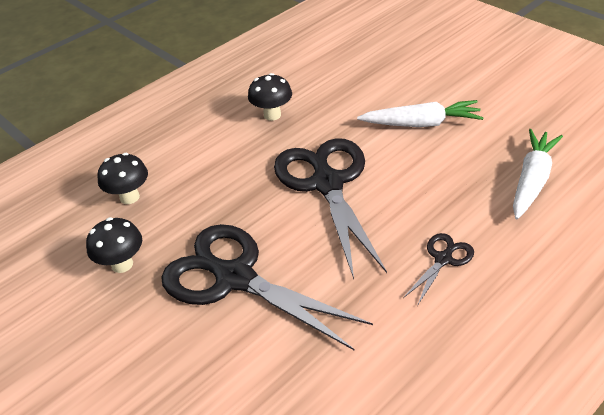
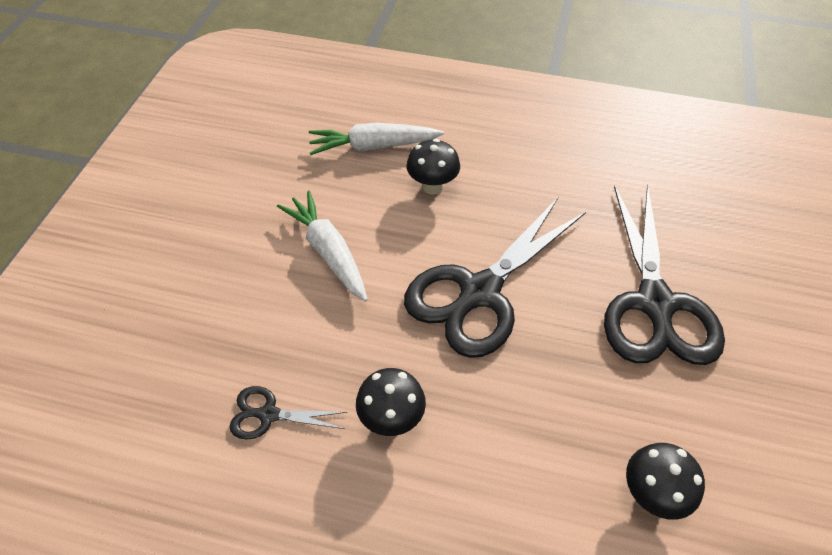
camera: 125 degrees left, 10 degrees up
(122, 264) = (733, 419): black mushroom -> black mushroom (432, 186)
(443, 259) = (512, 172): black scissors -> black scissors (269, 414)

